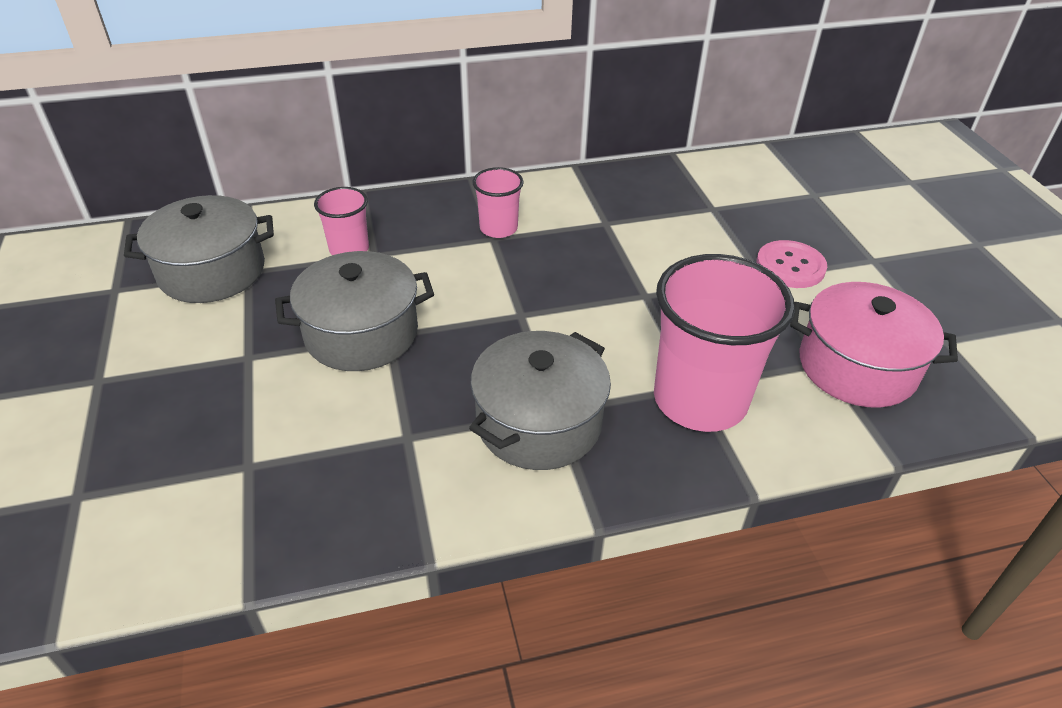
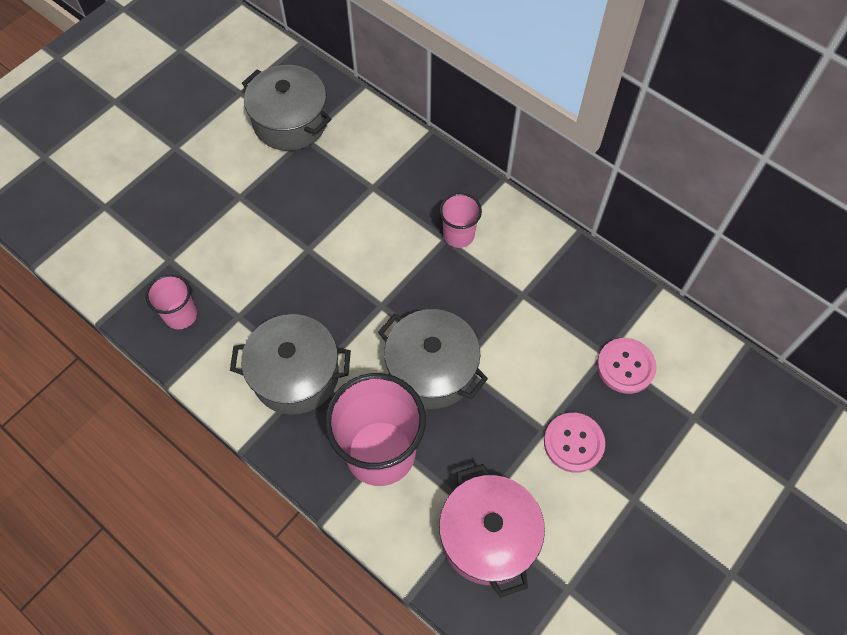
camera: 55 degrees right, 20 degrees up
(349, 249) = (366, 171): pink cup -> pink cup (181, 315)
(361, 333) = (298, 235): grey pot -> grey pot (431, 369)
(735, 204) = (625, 366): none -> pink button

